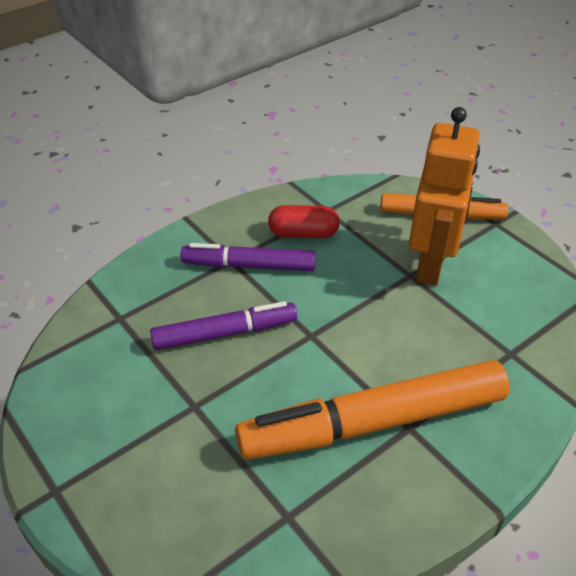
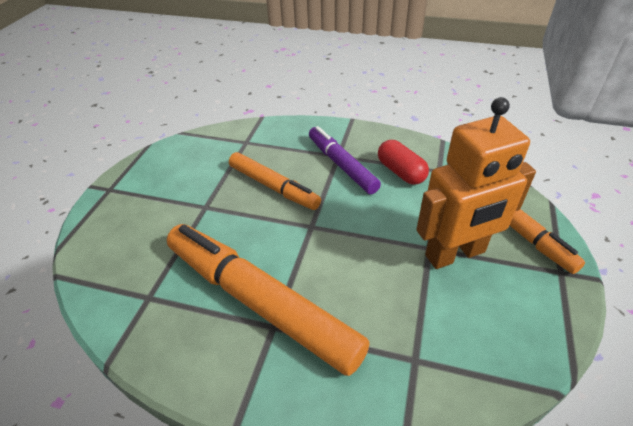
camera: 55 degrees right, 0 degrees up
(225, 333) = (273, 187): purple marker -> orange marker

